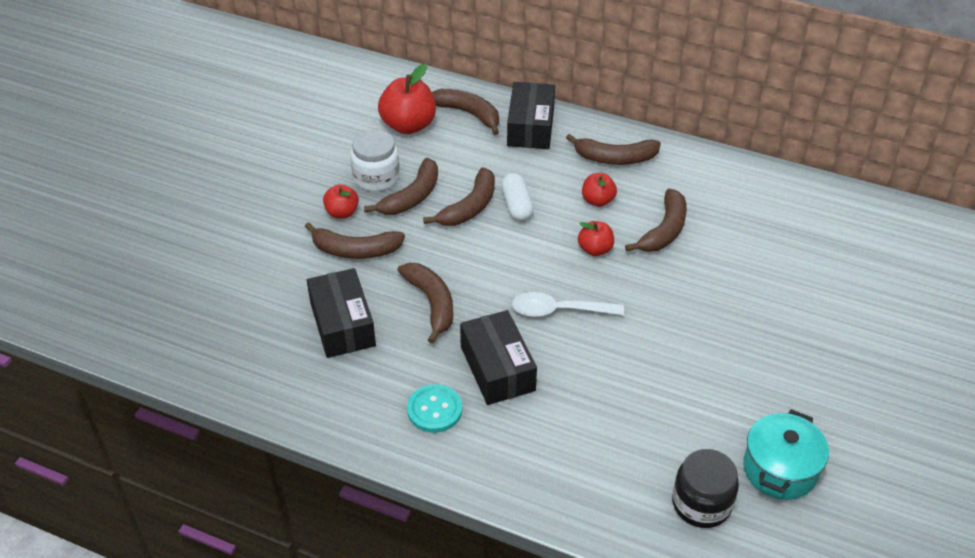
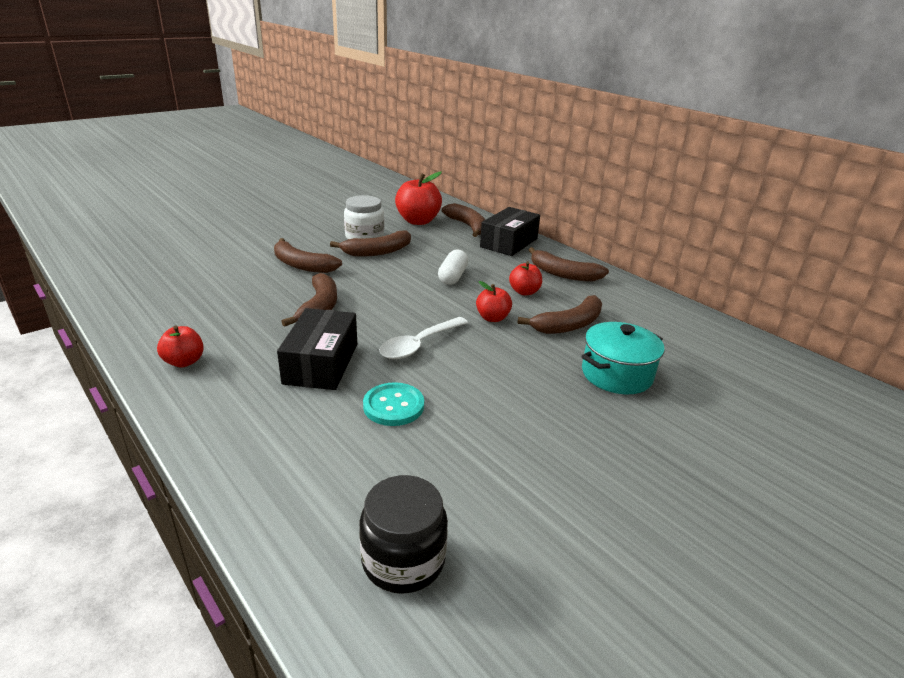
camera: 25 degrees right, 15 degrees down
(342, 213) = (318, 246): red apple -> red apple (184, 362)
(342, 324) = (238, 298): black box -> none
(434, 410) = (234, 371): turquoise button -> turquoise button (393, 406)
(469, 207) = (414, 267): brown banana -> none
(559, 310) = (419, 345): white spoon -> white spoon turned 75 degrees counterclockwise
(780, 469) = (534, 565): turquoise pot -> turquoise pot (616, 374)

